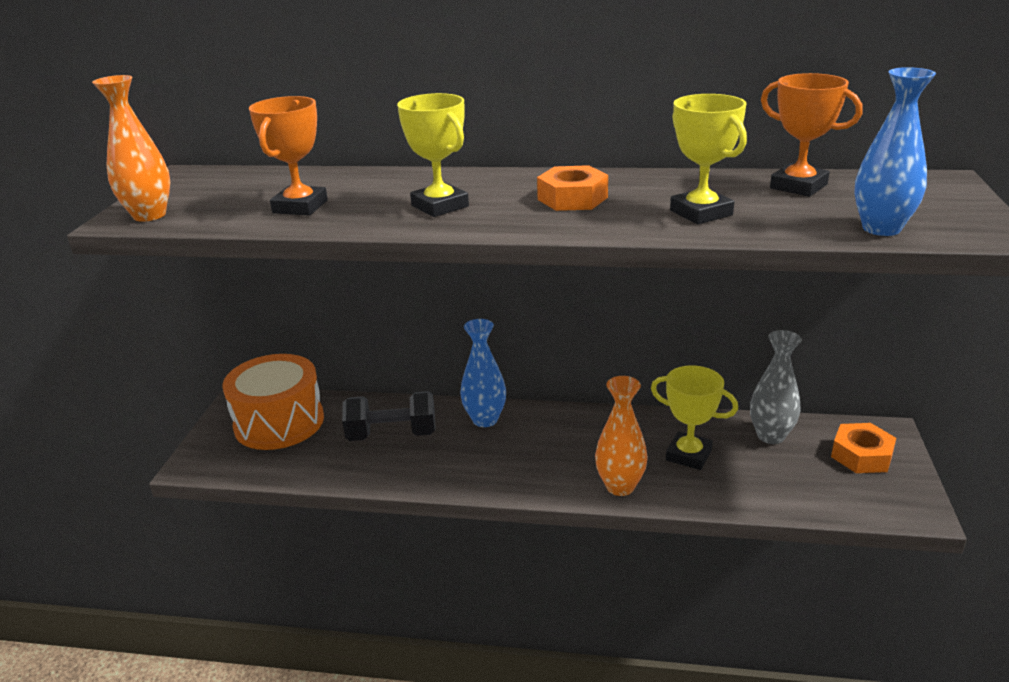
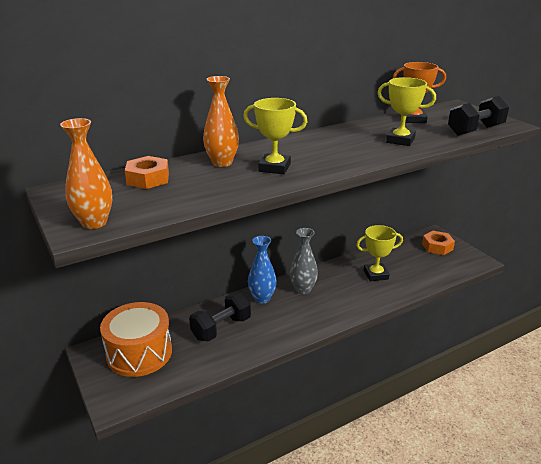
camera: 40 degrees left, 0 degrees up
(300, 207) = (192, 189): orange trophy -> none
(572, 198) = (332, 147): orange nut -> orange nut (148, 179)
(620, 486) = (365, 302): orange vase -> orange vase (222, 163)
(770, 436) = (396, 252): grey vase -> grey vase (303, 289)
(881, 228) = (475, 130): blue vase -> black dumbbell

